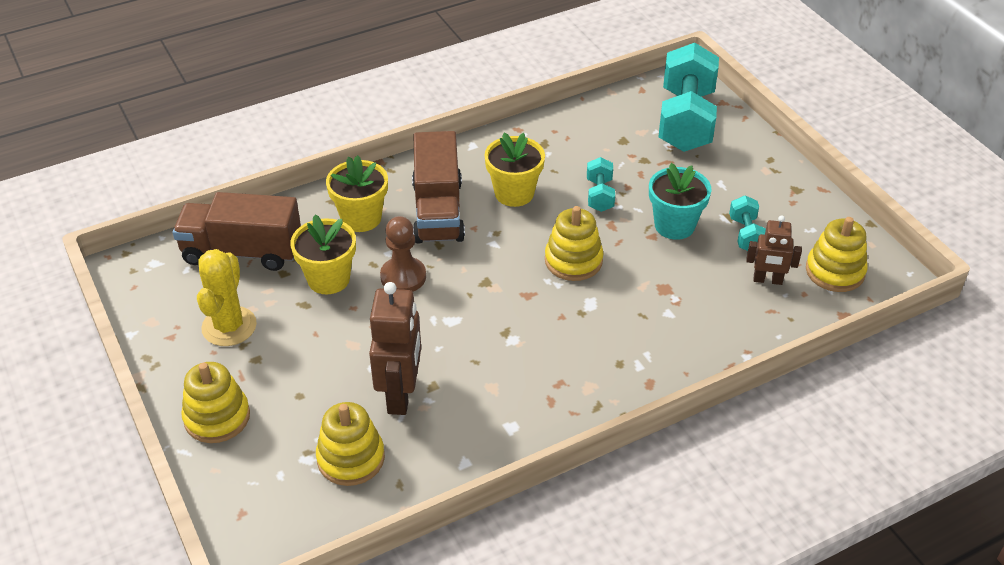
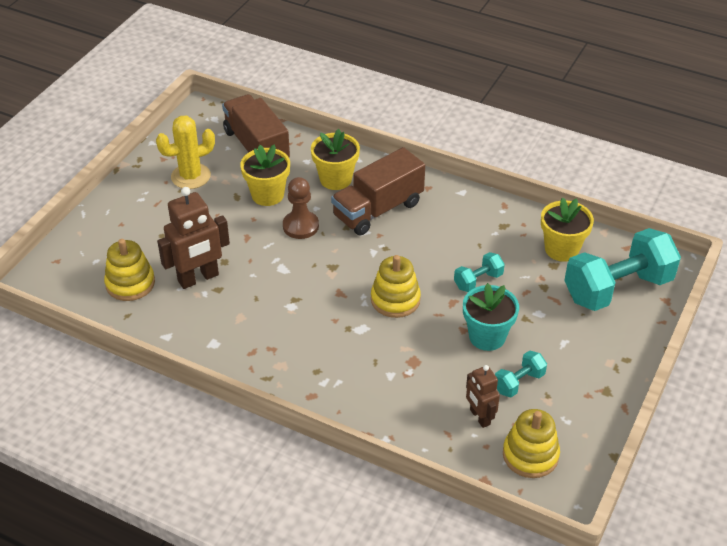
camera: 55 degrees right, 0 degrees up
(217, 417) = (117, 211): yellow stacking toy -> none
(514, 193) = (434, 237): yellow flower pot -> yellow flower pot (561, 249)

